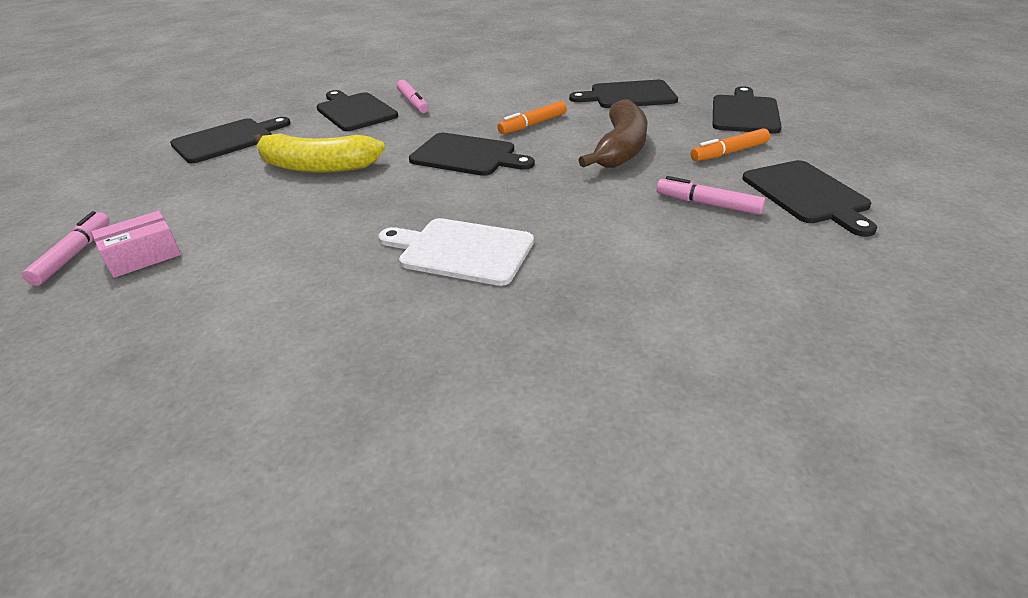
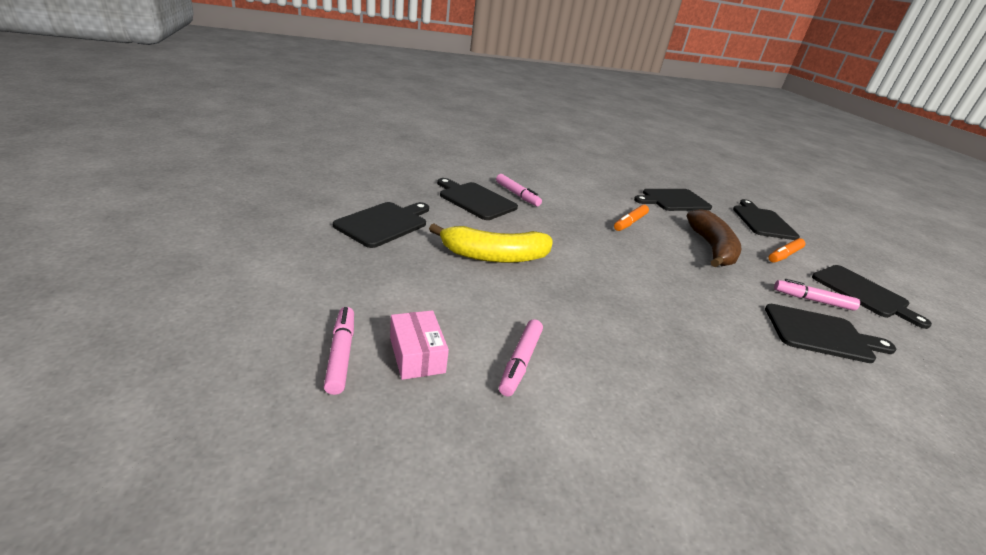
camera: 20 degrees left, 5 degrees down
(143, 256) = (417, 355): pink box -> pink box turned 60 degrees counterclockwise
(242, 264) = (520, 362): none -> pink marker
(461, 251) = (688, 344): white cutting board -> none
(467, 155) = (607, 250): black cutting board -> black cutting board (821, 334)

